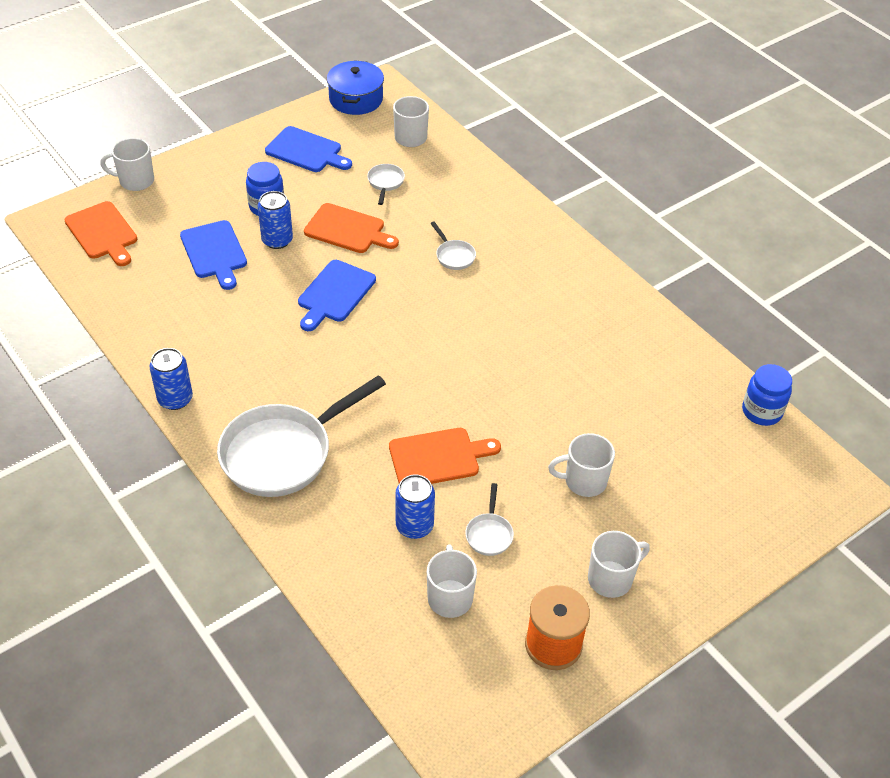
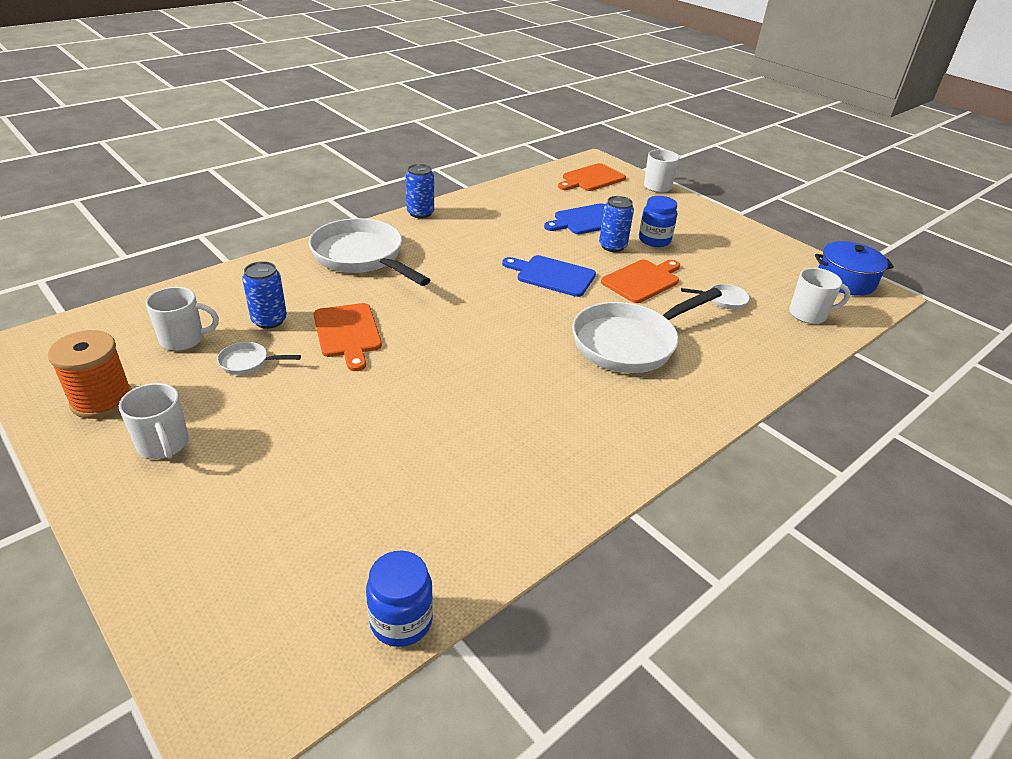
camera: 85 degrees right, 10 degrees down
(306, 151) = (744, 256): blue cutting board -> none
(348, 230) = (642, 280): orange cutting board -> orange cutting board turned 150 degrees counterclockwise
(454, 256) = (630, 343): white pan -> white pan, size x2.38
(584, 481) = (301, 429): white mug -> none

